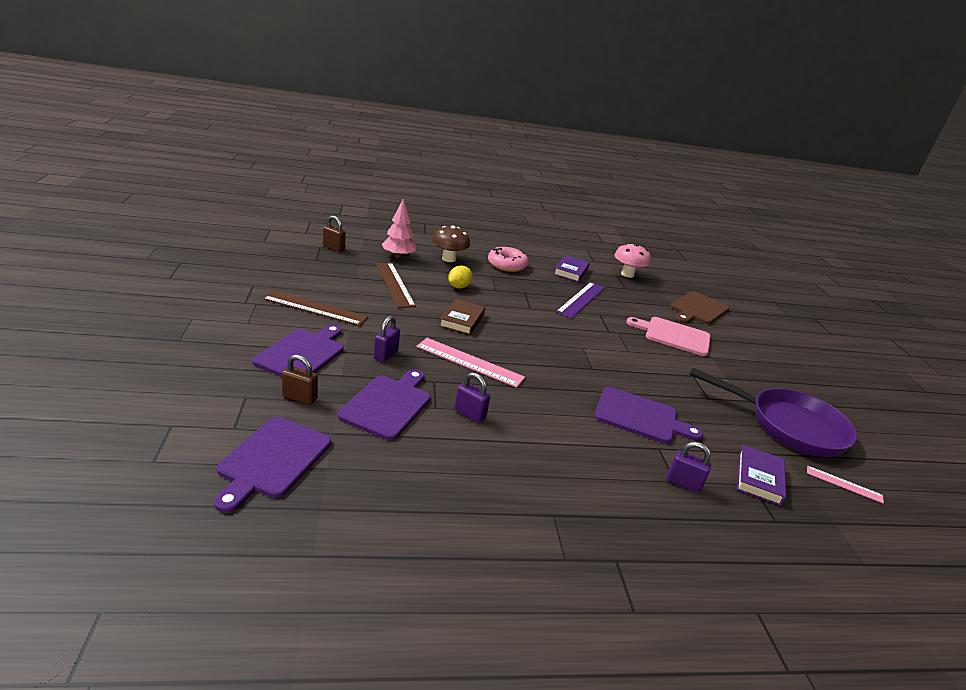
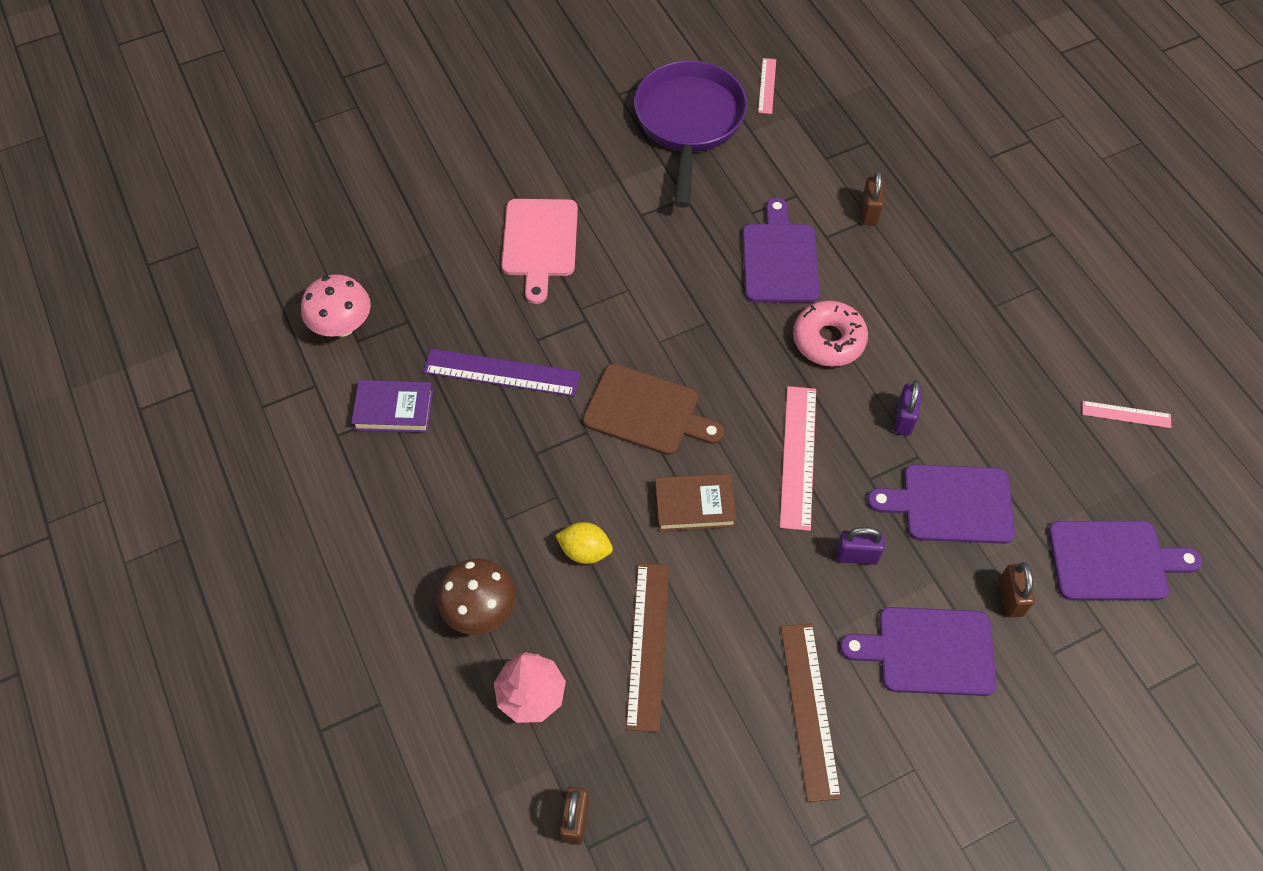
camera: 105 degrees left, 30 degrees up
(389, 545) = (1126, 414): none -> pink ruler
(394, 284) = (648, 645): brown ruler -> brown ruler turned 45 degrees counterclockwise
(507, 265) = (438, 512): pink donut -> pink donut (828, 340)
(683, 483) = (869, 212): purple padlock -> brown padlock
(698, 309) = (419, 219): brown cutting board -> brown cutting board (646, 411)
(758, 478) = (812, 152): purple book -> none

